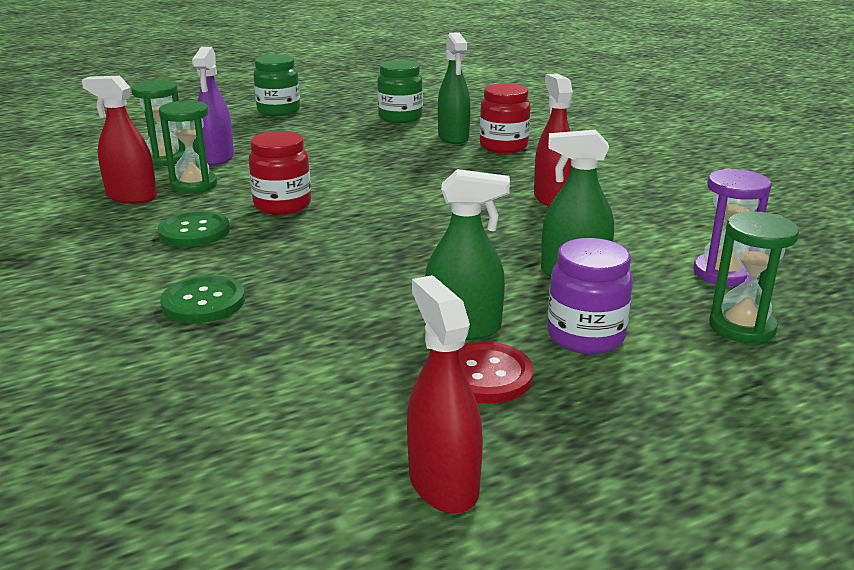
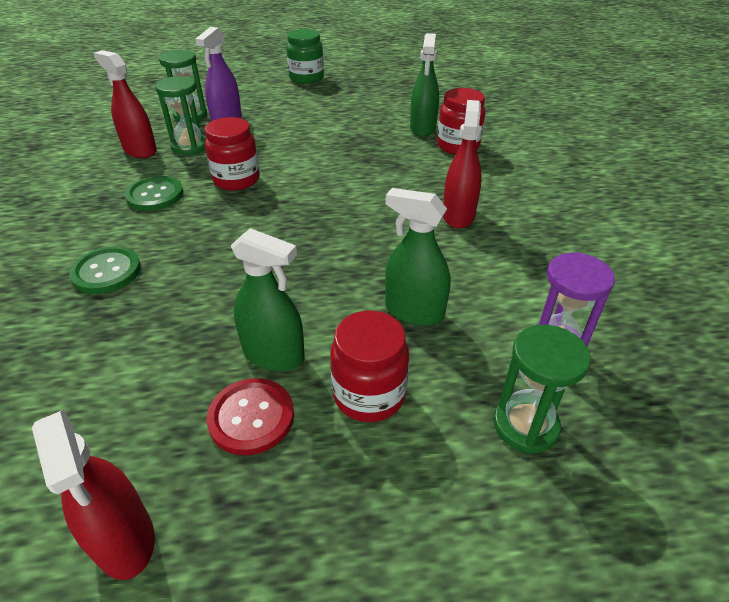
camera: 20 degrees right, 15 degrees up
(400, 117) = (395, 99): green jar -> none
(443, 483) = (124, 539): red spray bottle -> red spray bottle turned 150 degrees clockwise
(585, 336) = (369, 395): purple jar -> red jar

